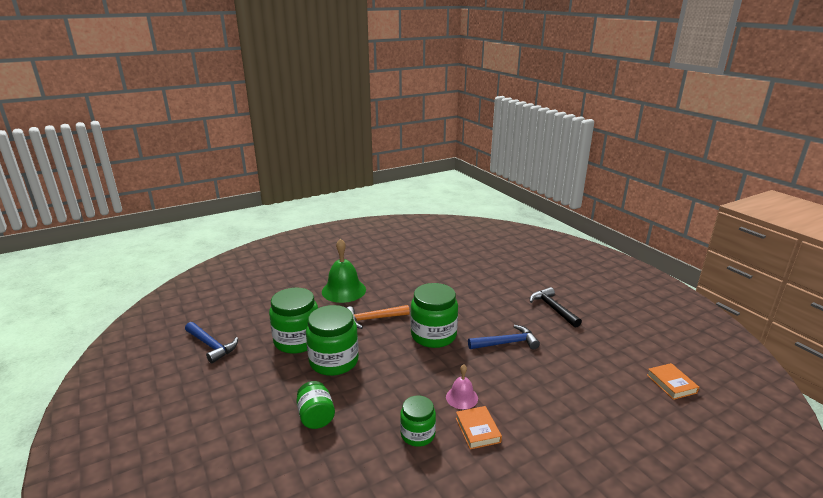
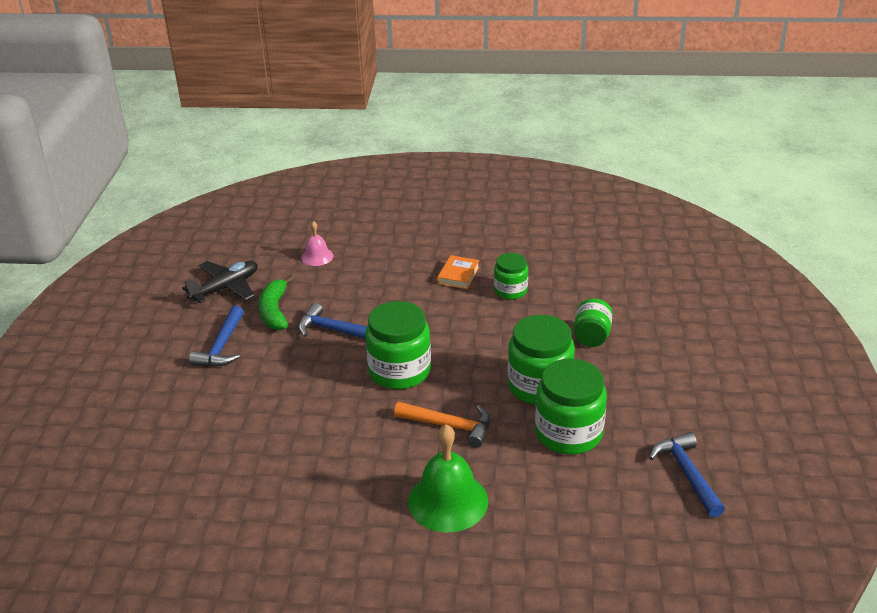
camera: 145 degrees left, 10 degrees up
(462, 397) = (443, 301): pink bell -> pink bell (317, 256)
(553, 308) = (222, 346): black hammer -> blue hammer
(561, 339) = (275, 311): none -> green banana
(618, 340) = (225, 288): none -> black plane
(671, 384) = (255, 244): orange book -> none

